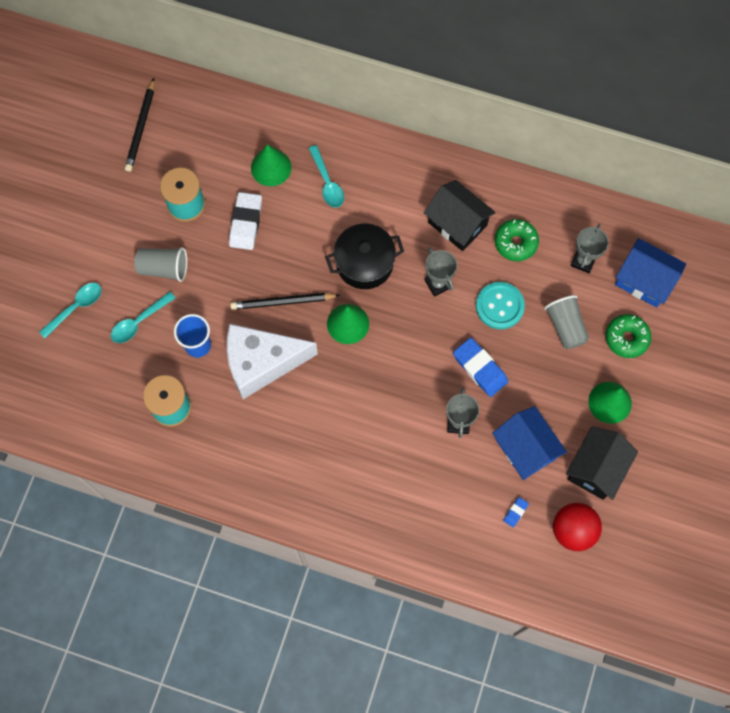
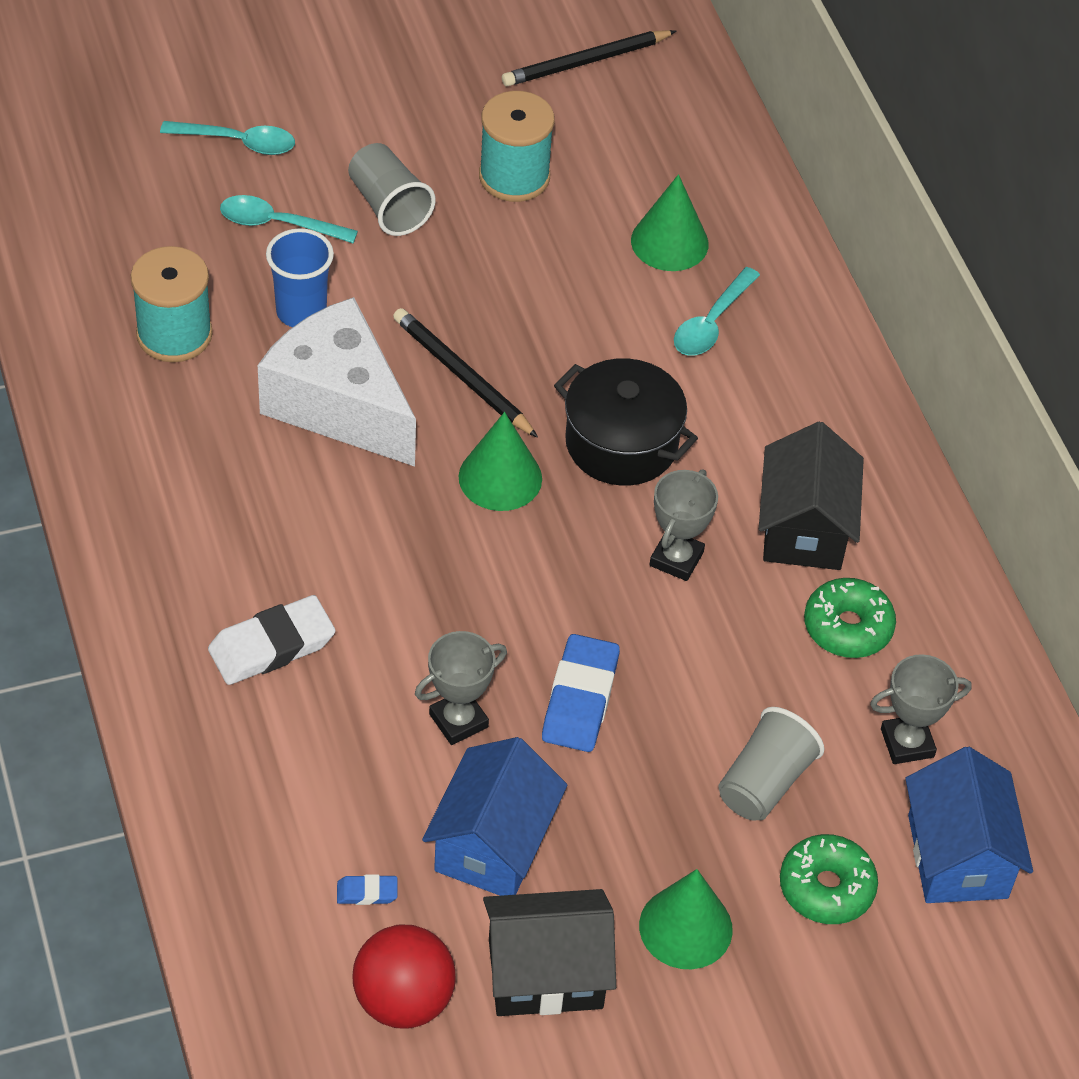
camera: 50 degrees right, 20 degrees down
(246, 223) = (550, 261): white eraser -> white eraser (272, 646)
(499, 306) = (715, 666): turquoise button -> none

